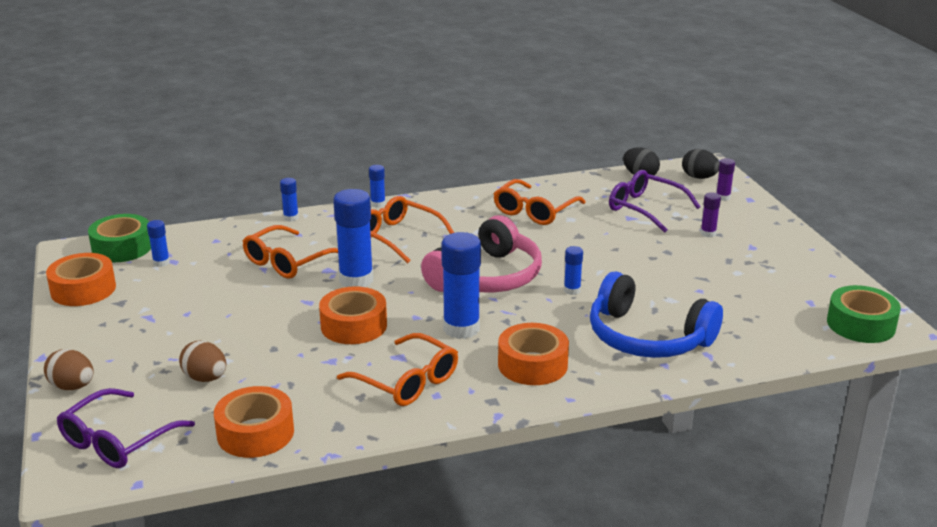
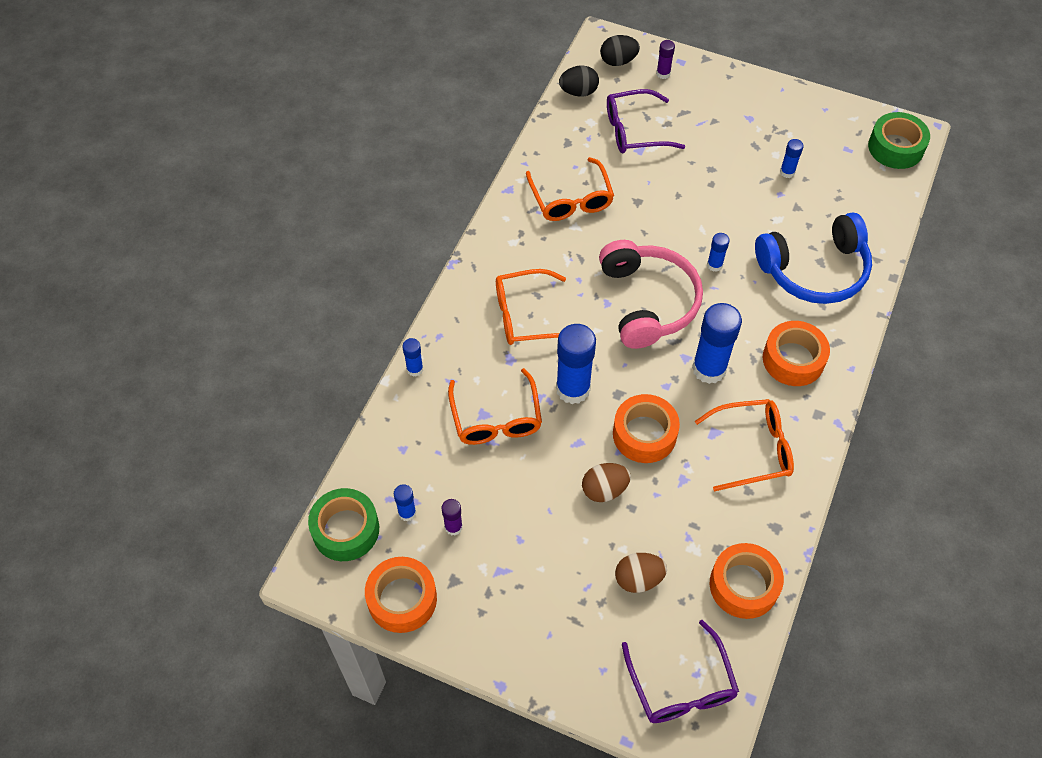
camera: 50 degrees left, 30 degrees up
(72, 387) = (572, 682): brown egg -> brown egg (604, 490)
(378, 204) = (452, 292): blue glue stick -> blue glue stick (787, 172)
(708, 233) = (708, 126): purple glue stick -> purple glue stick (453, 527)

